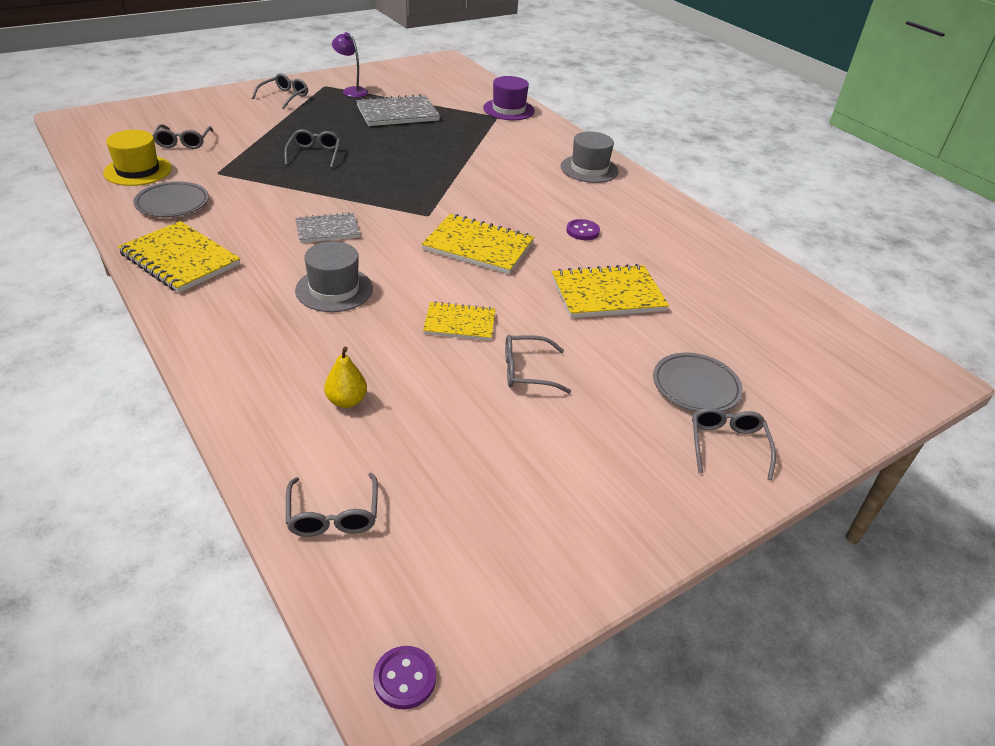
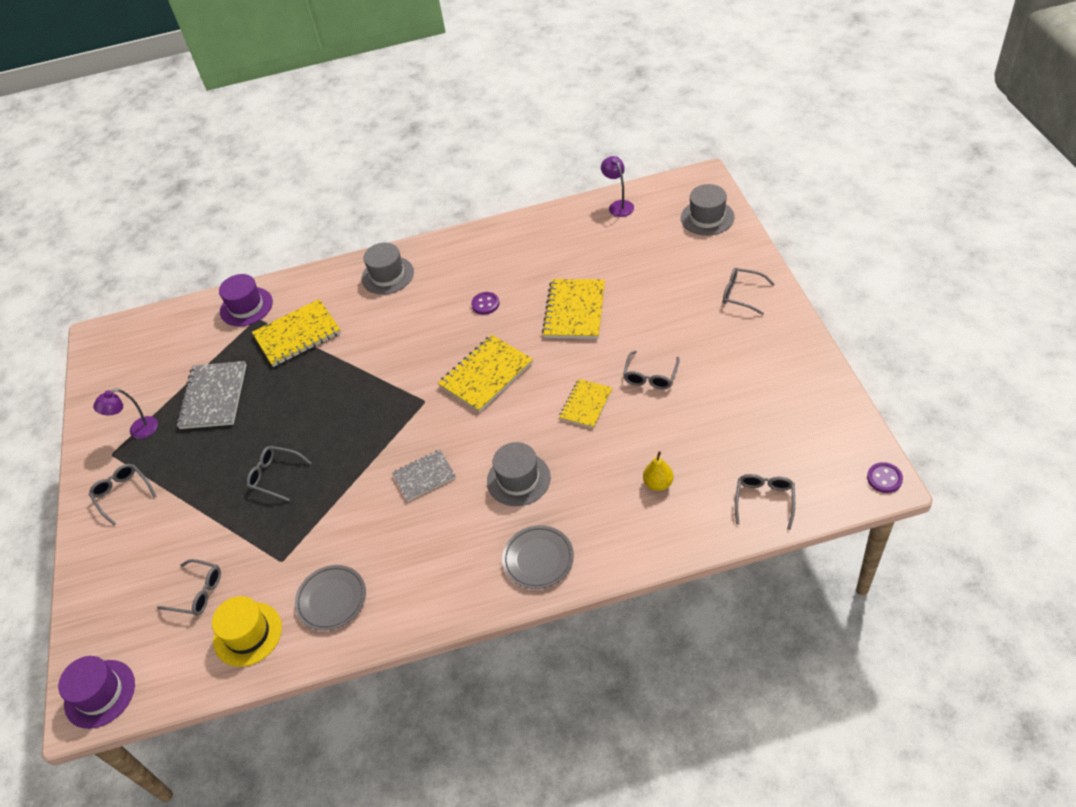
camera: 60 degrees left, 10 degrees up
(88, 122) = (100, 693): none -> purple hat
(180, 259) = (437, 591): yellow notebook -> yellow notebook (297, 335)
(327, 230) = (424, 476): grey notebook -> grey notebook turned 60 degrees clockwise
(333, 515) = (764, 500): grey glasses -> grey glasses turned 90 degrees counterclockwise
(695, 387) = (686, 293): grey plate -> grey plate (538, 559)
(814, 305) = (618, 205): none -> purple lamp
(858, 390) = (707, 217): none -> grey hat

